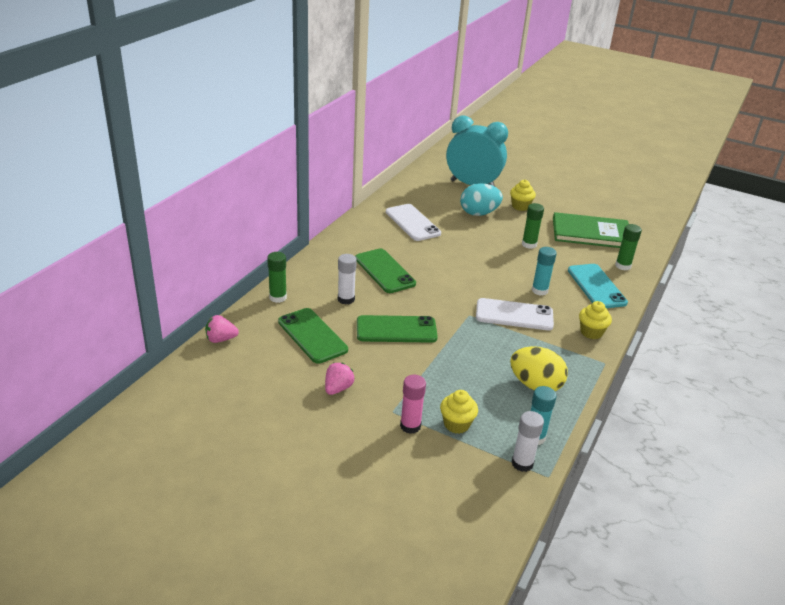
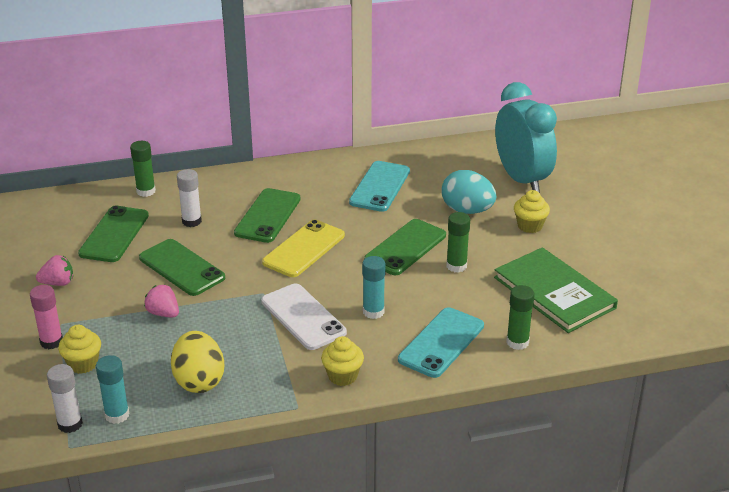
camera: 50 degrees right, 0 degrees up
(221, 339) = (53, 200): pink strawberry -> pink strawberry (163, 313)
(412, 223) = (380, 187): white phone -> turquoise phone
(441, 278) = (304, 249): none -> yellow phone
(488, 248) = (405, 247): none -> green phone

